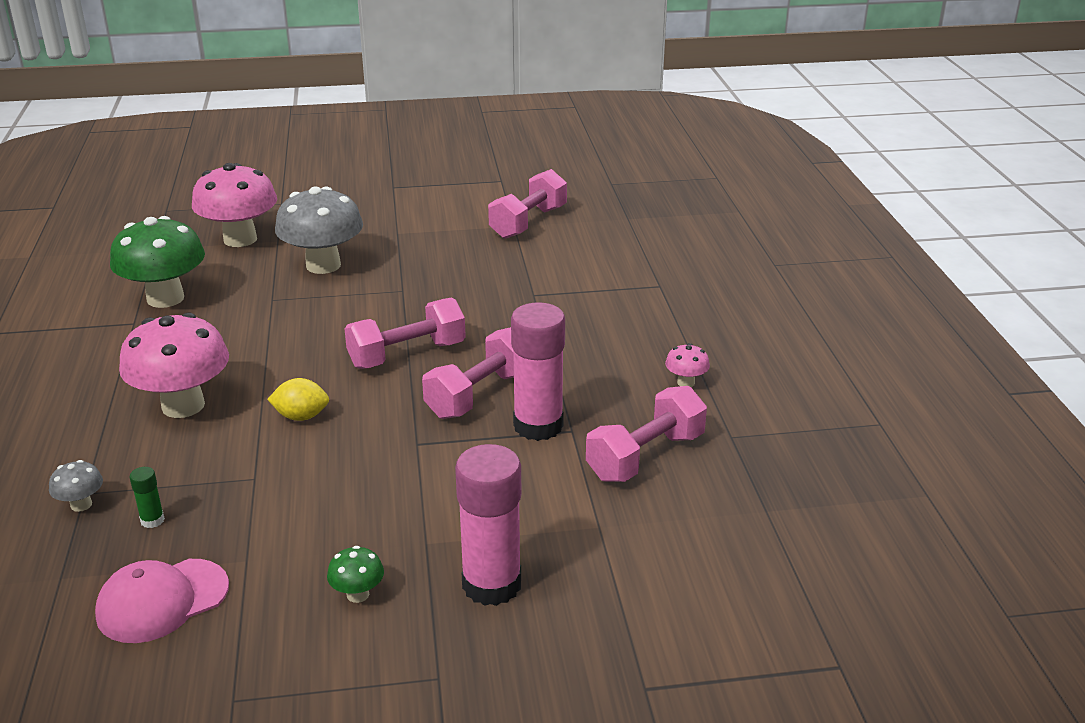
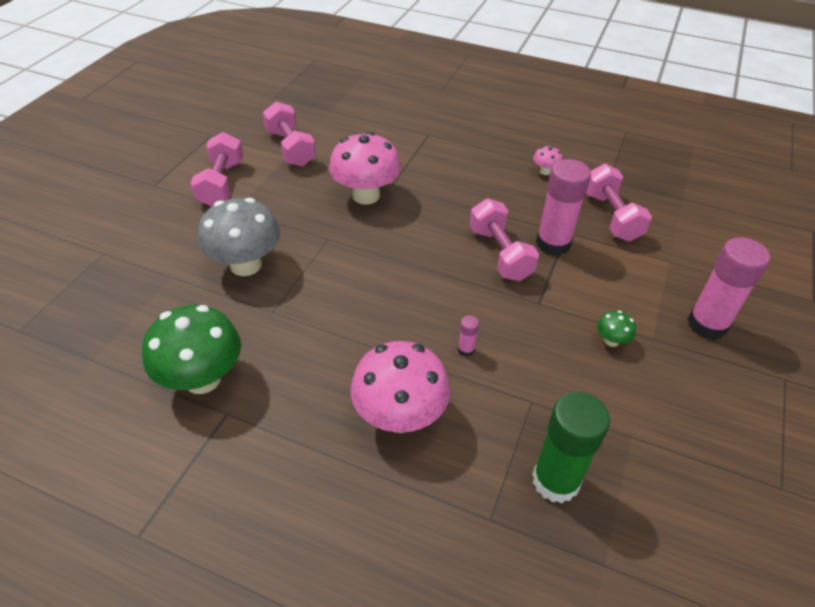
camera: 60 degrees left, 15 degrees up
(81, 505) = (508, 526): grey mushroom -> none
(152, 520) = (555, 481): green glue stick -> green glue stick, size x2.41
(162, 601) = (661, 501): pink cap -> none
(240, 239) = (142, 298): pink mushroom -> pink mushroom (366, 195)
(301, 416) = (466, 350): yellow lemon -> pink glue stick
(358, 594) = (694, 389): green mushroom -> green mushroom (611, 340)
(407, 355) = (422, 268): pink dumbbell -> pink dumbbell (221, 183)

